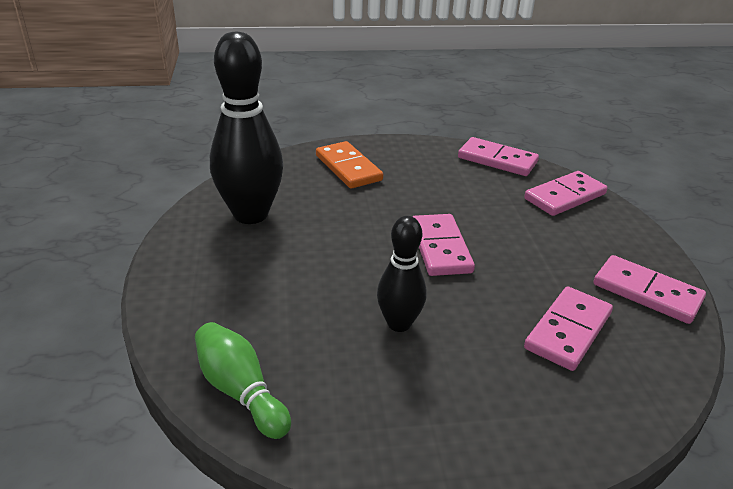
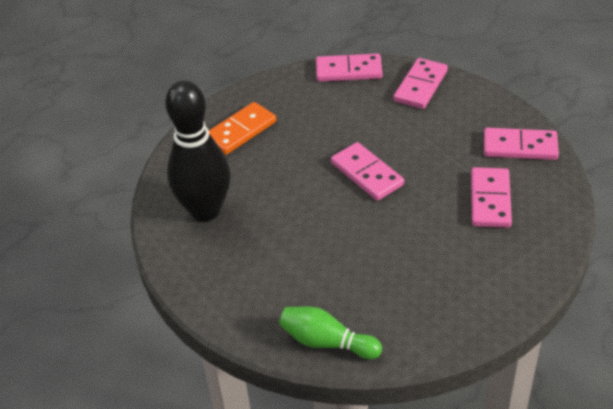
camera: 25 degrees left, 10 degrees up
(348, 168) = (240, 131): orange domino -> orange domino turned 75 degrees counterclockwise
(399, 323) = (385, 247): black bowling pin -> none

